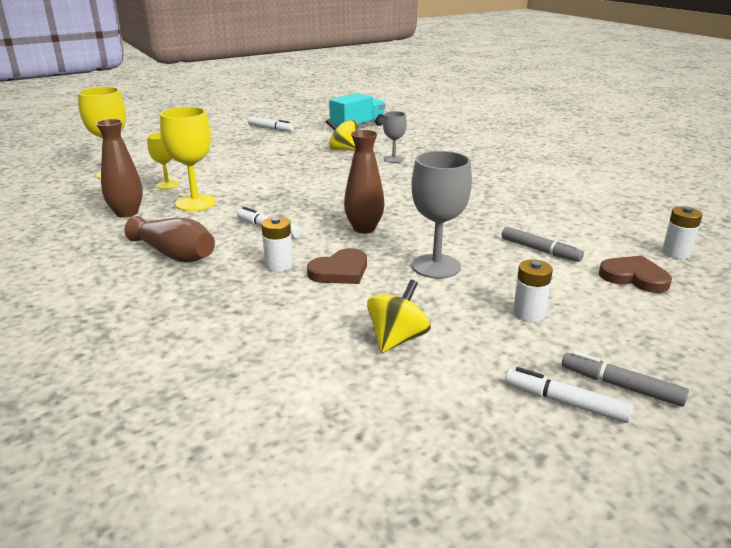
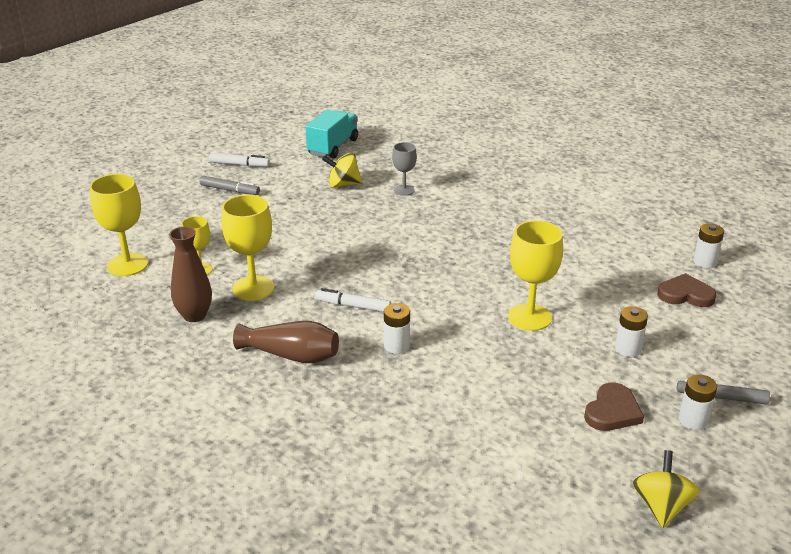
camera: 20 degrees left, 5 degrees up
(340, 271) = (454, 340): brown heart -> brown heart (612, 411)
(364, 228) = (440, 287): brown vase -> none
(397, 339) = (546, 397): yellow spinning top -> yellow spinning top (661, 506)
(436, 266) = (529, 317): grey goblet -> yellow goblet
(540, 250) = (601, 281): grey marker -> grey marker (230, 190)
(565, 402) = (693, 420): white marker -> white battery

